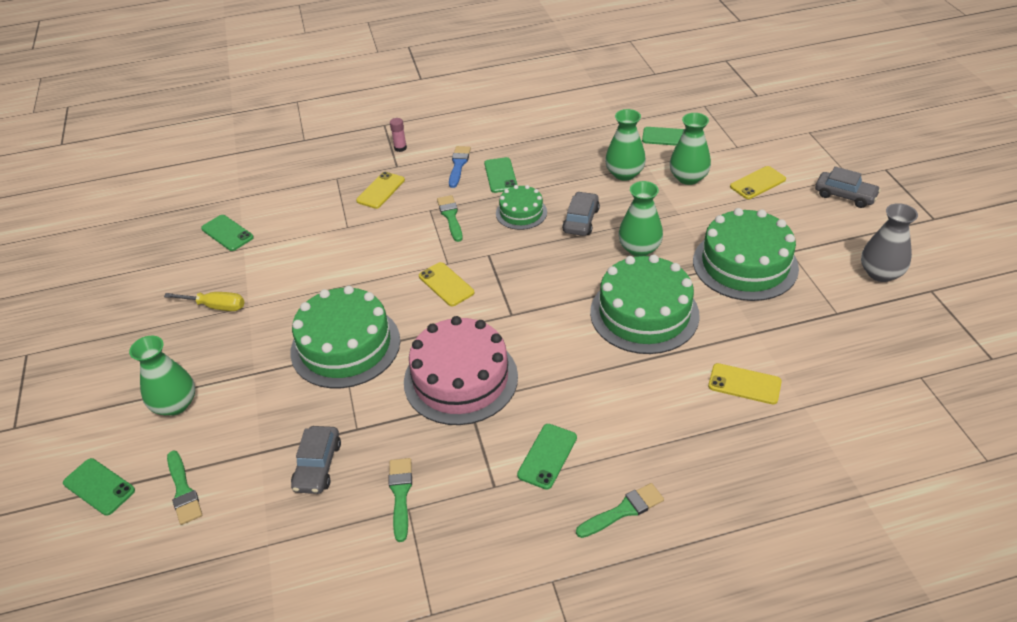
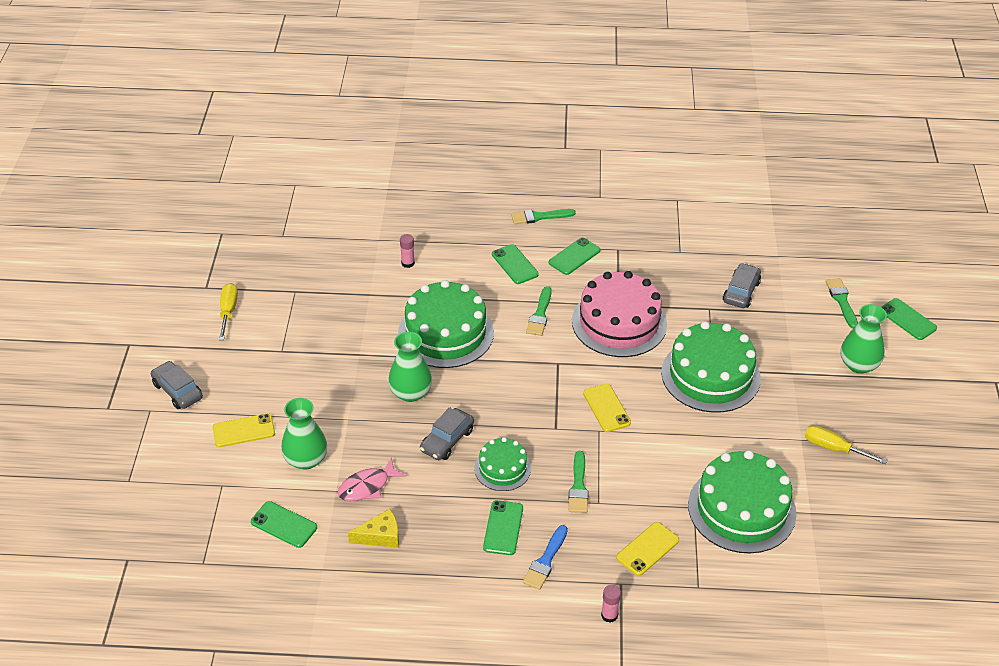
camera: 165 degrees left, 0 degrees up
(227, 233) = (830, 539): green phone -> green phone (515, 264)
(400, 494) = (683, 260): green brush -> green brush (540, 314)
(591, 148) = (380, 536): none -> yellow cheese
(624, 173) = (367, 486): green vase -> pink fish
(744, 384) = (408, 263): yellow phone -> pink glue stick
(745, 264) = (330, 350): green cake -> green cake (741, 509)
(880, 273) = (228, 311): grey vase -> yellow screwdriver

